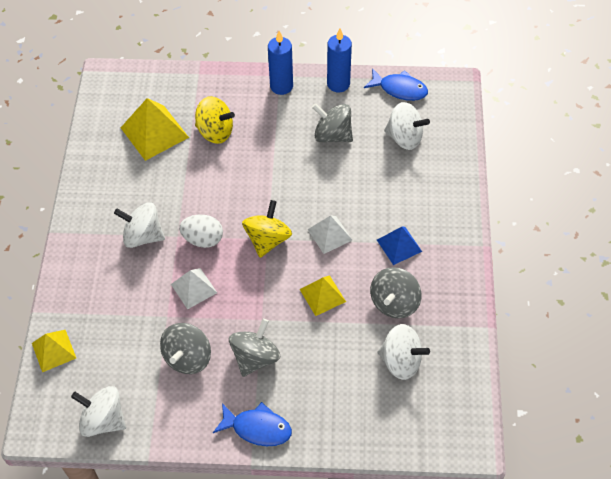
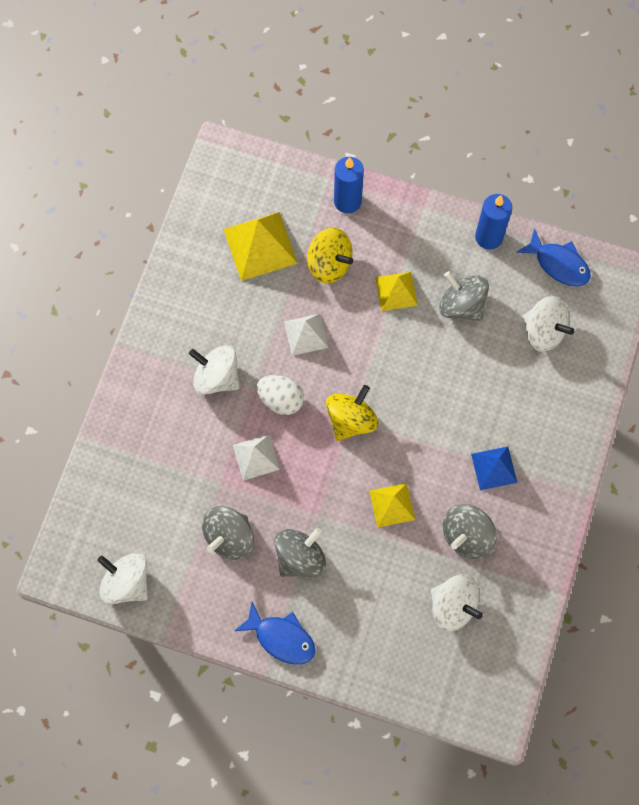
camera: 15 degrees right, 15 degrees up
(54, 350) = (92, 489): yellow pyramid -> yellow pyramid (396, 291)
(281, 86) = (421, 222): blue candle -> blue candle (347, 201)
(330, 234) = (421, 433): white pyramid -> white pyramid (305, 334)

